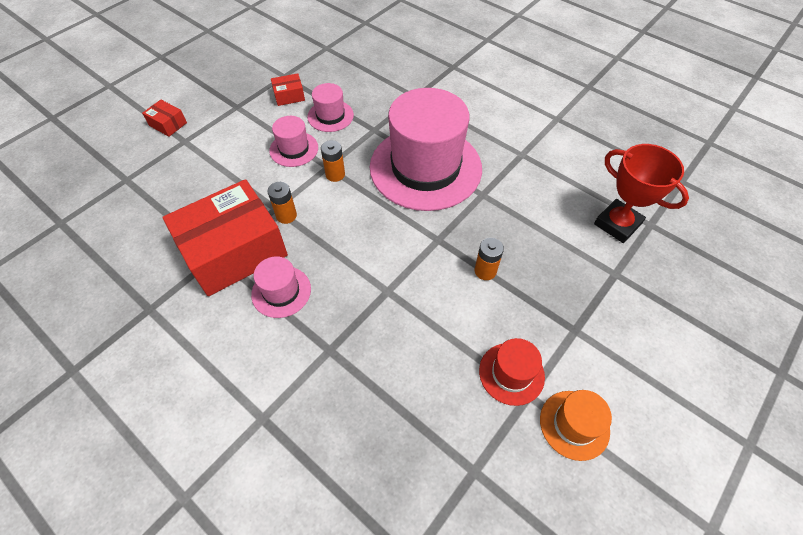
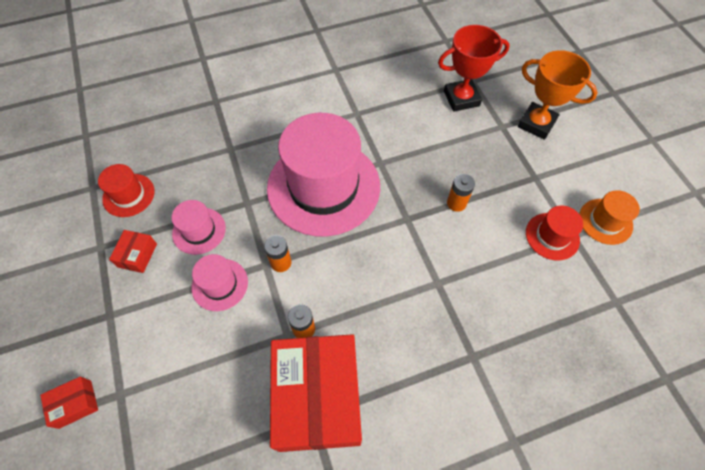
camera: 60 degrees left, 5 degrees up
(281, 291) = (391, 372): pink hat -> none
(333, 67) = (128, 195): none -> red hat
(650, 305) = (536, 124): none -> orange trophy

